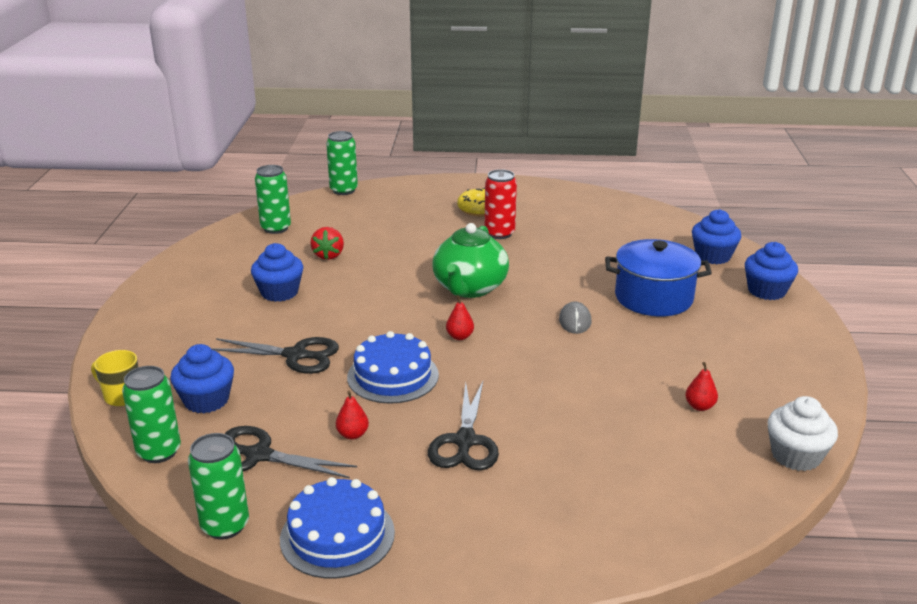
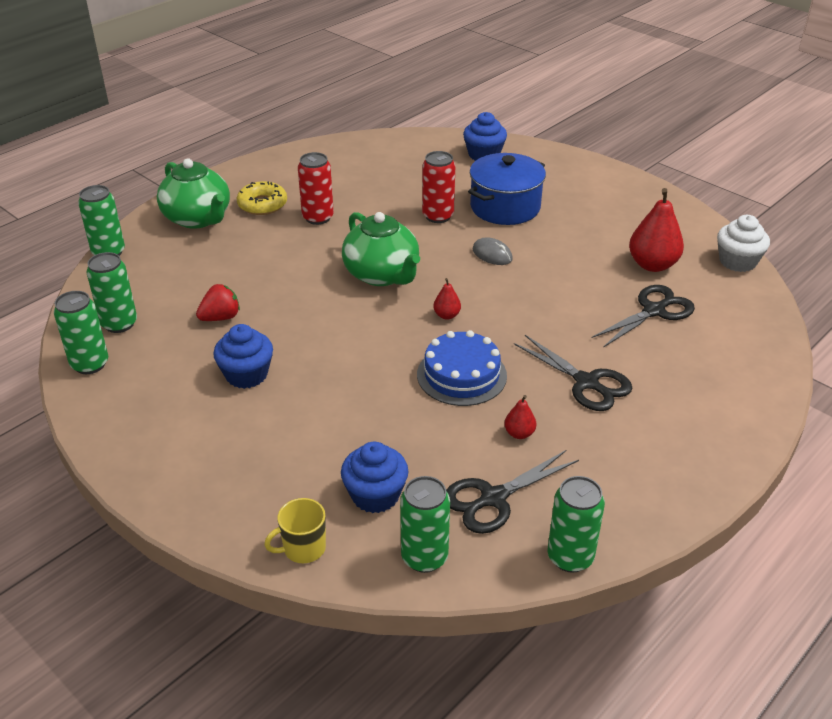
camera: 50 degrees left, 10 degrees up
(224, 239) = (90, 364): none -> green can
(296, 355) = (367, 412): black scissors -> black scissors (654, 311)
(328, 255) = (220, 317): red strawberry -> red strawberry turned 75 degrees counterclockwise
(337, 535) = (638, 500): blue cake -> none
(426, 197) = (198, 218): none -> green teapot
(586, 276) = (438, 216): none -> red can
(699, 406) = (652, 265): red pear -> red pear, size x2.04
(766, 291) = (554, 163): blue cupcake -> none

